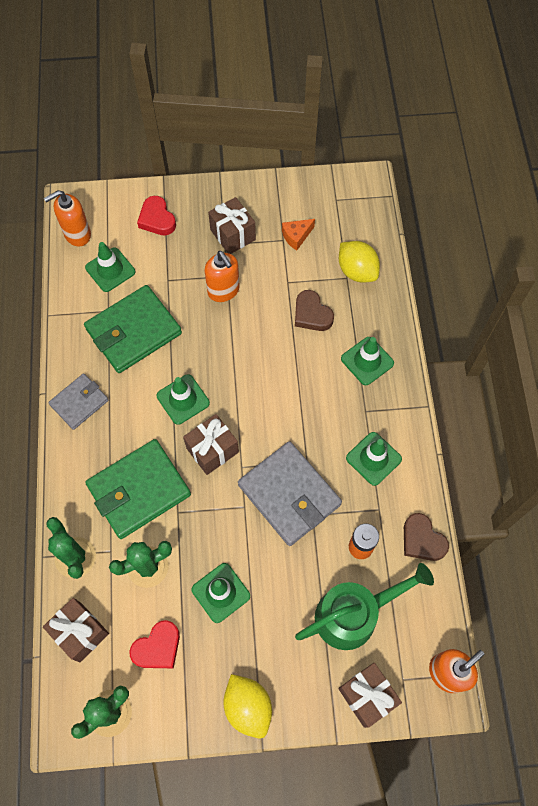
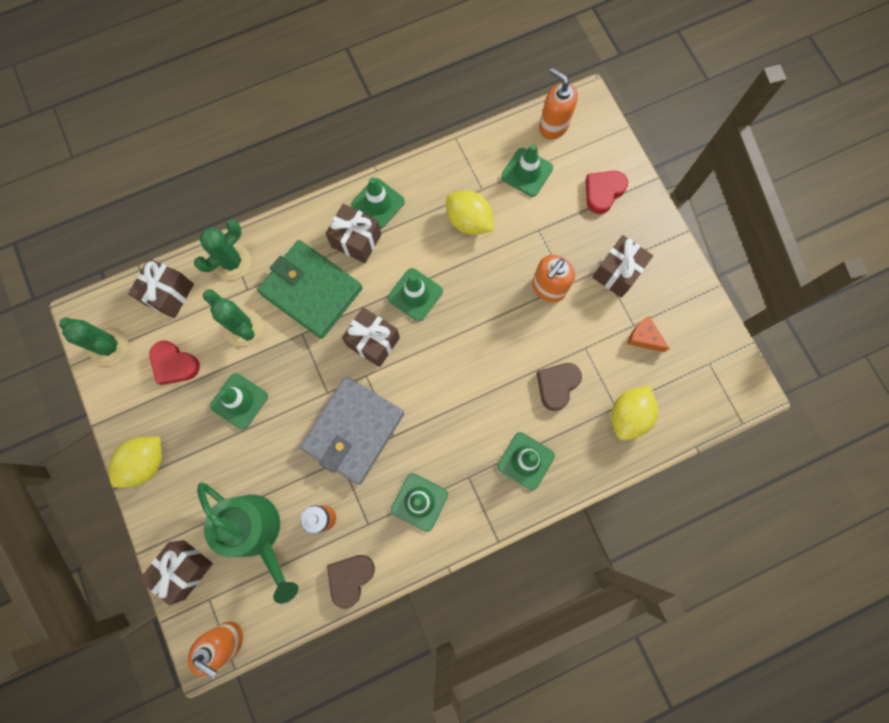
camera: 70 degrees right, 10 degrees up
(79, 402) = (377, 203): grey wallet -> green traffic cone
(107, 433) = (356, 240): none -> brown gift
(134, 331) = (469, 221): green wallet -> yellow lemon

